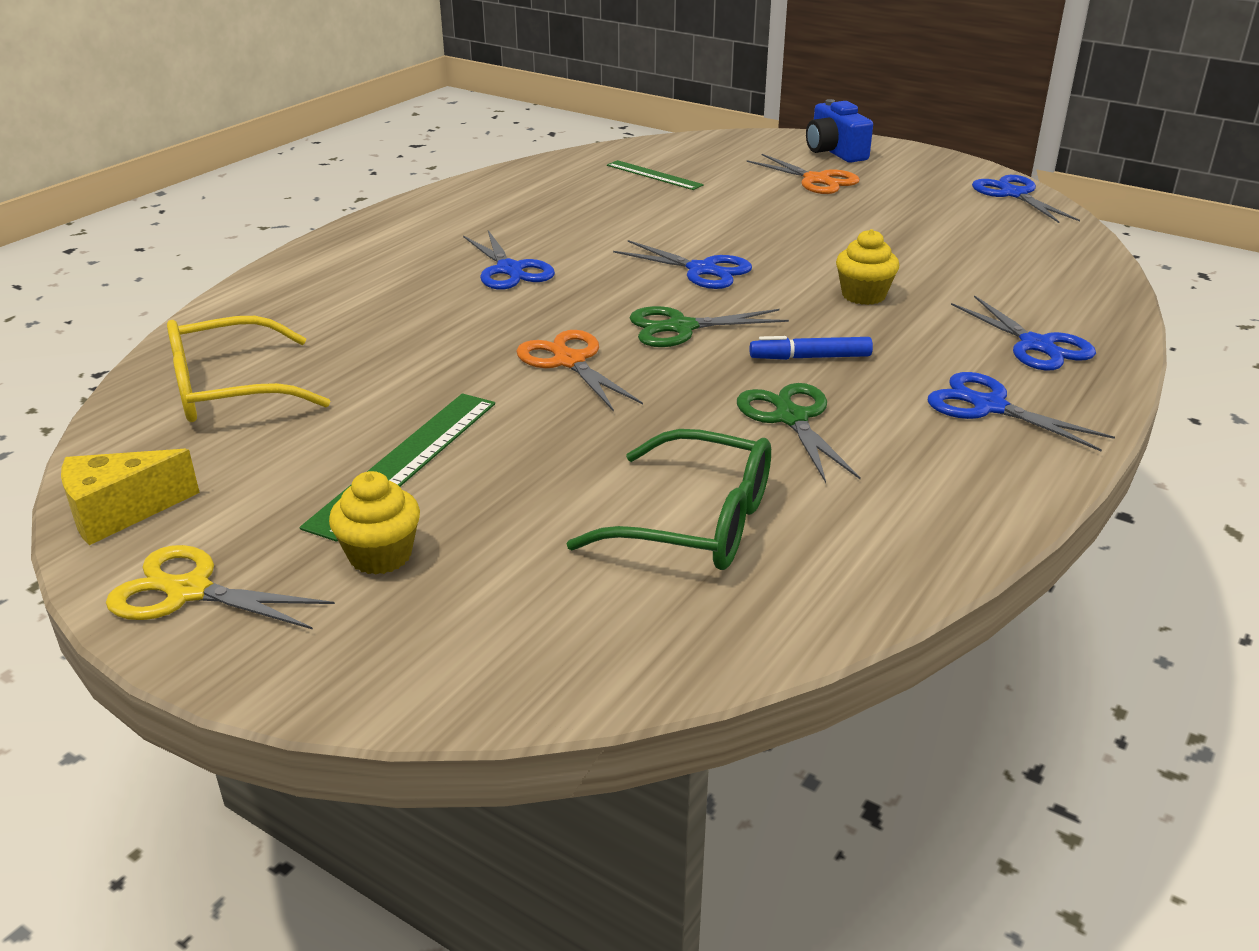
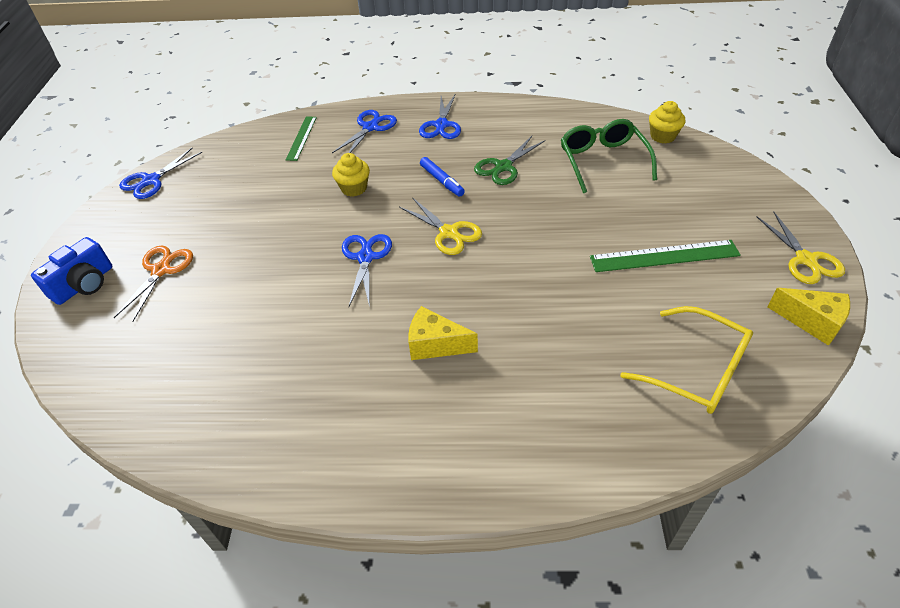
camera: 120 degrees left, 15 degrees up
(380, 555) = (720, 224): yellow cupcake -> yellow cupcake (662, 136)
(510, 270) = (435, 345): blue scissors -> yellow cheese
(569, 361) = (523, 254): orange scissors -> none
(654, 175) = (191, 365): green ruler -> green ruler (301, 138)
(680, 328) = (449, 233): green scissors -> yellow scissors

